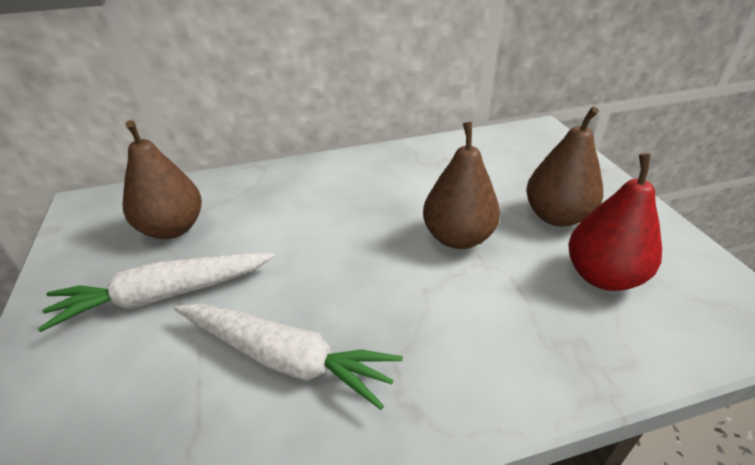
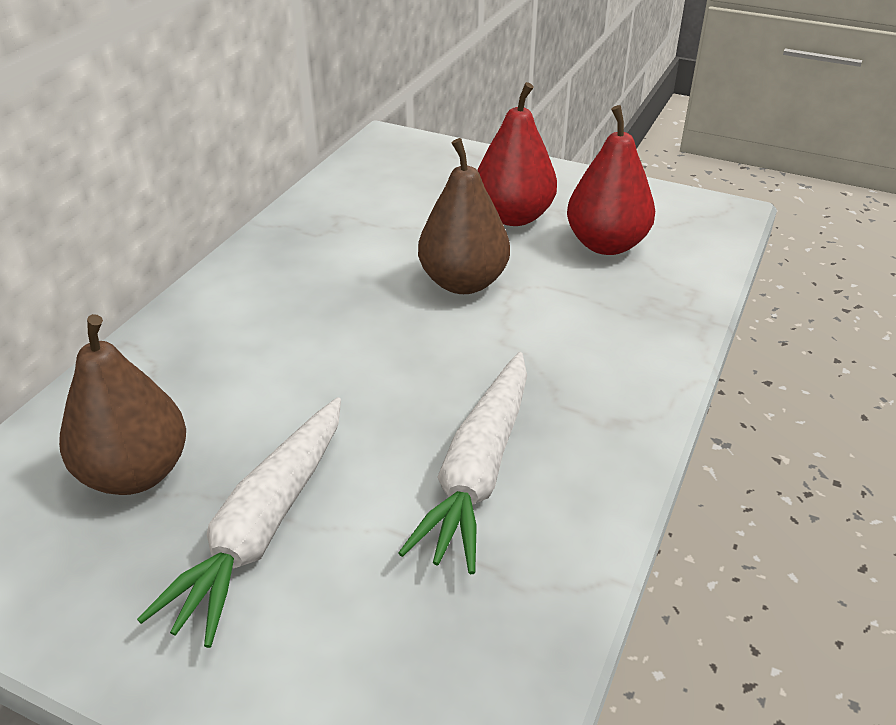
camera: 50 degrees left, 0 degrees up
(285, 358) = (478, 470): white carrot -> white carrot turned 135 degrees clockwise
(556, 216) = (513, 217): brown pear -> red pear

